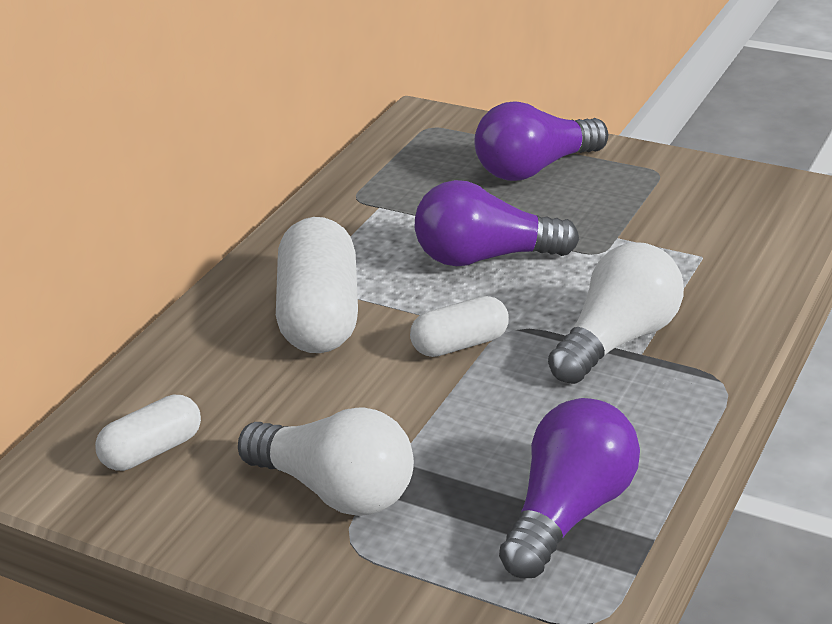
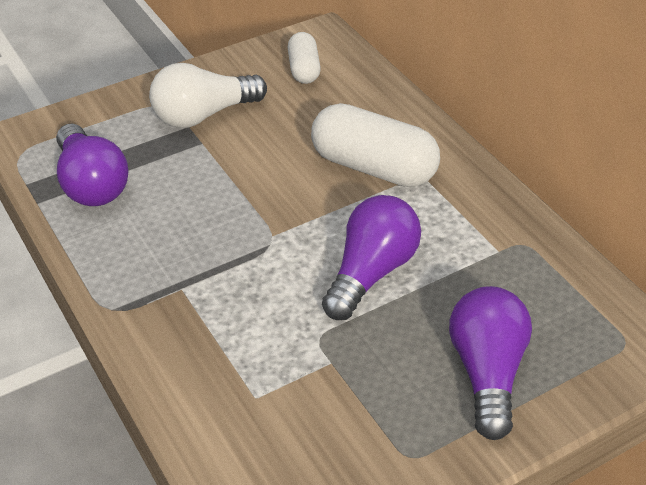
camera: 120 degrees right, 10 degrees up
(460, 344) = (279, 212): white capsule -> none
(618, 340) = (206, 285): white light bulb -> none

